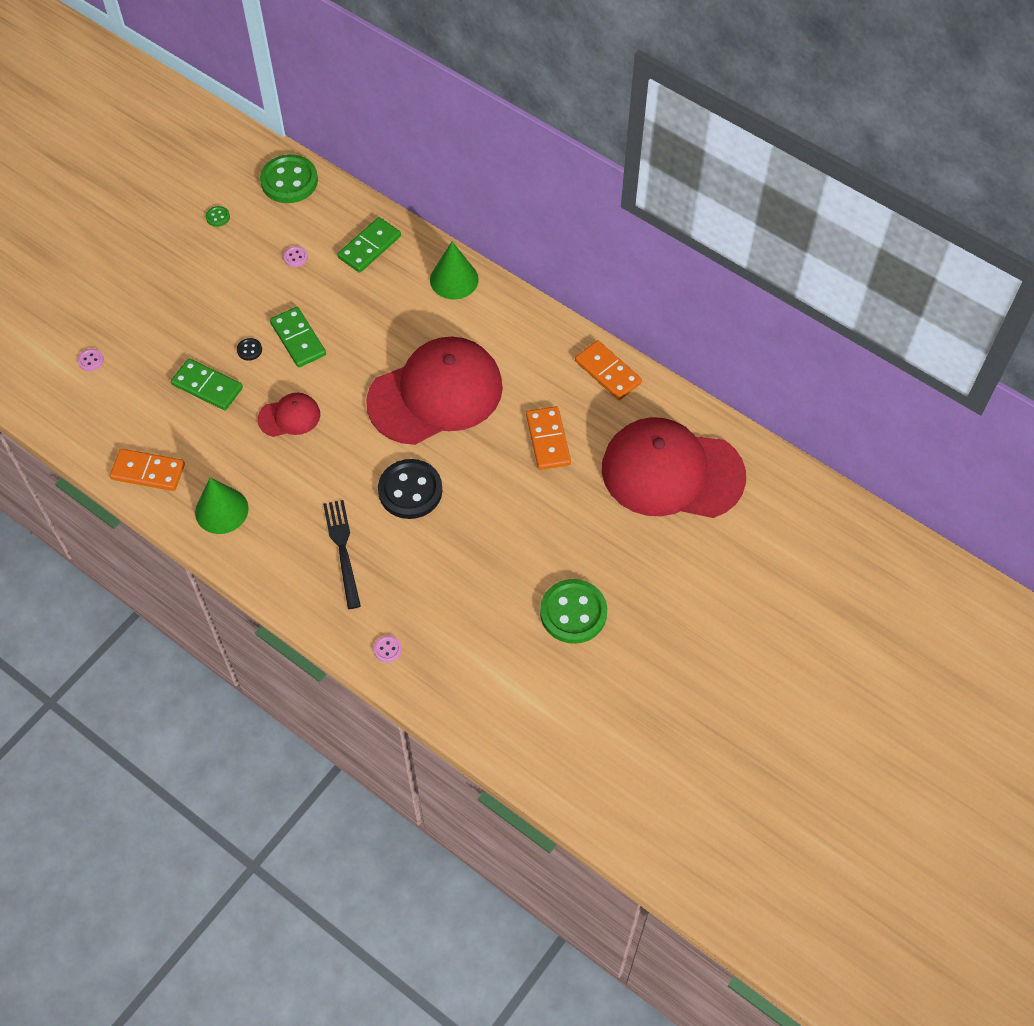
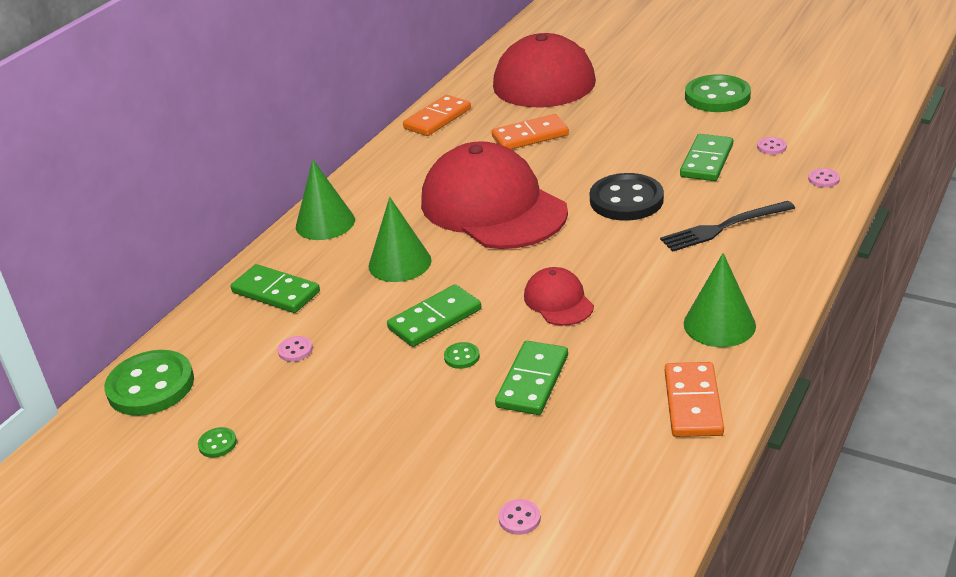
camera: 95 degrees left, 25 degrees down
(249, 350) = (461, 357): black button -> green button
(378, 324) = (400, 263): none -> green cone
(452, 568) = (707, 161): none -> green domino
(458, 627) = (771, 147): none -> pink button

